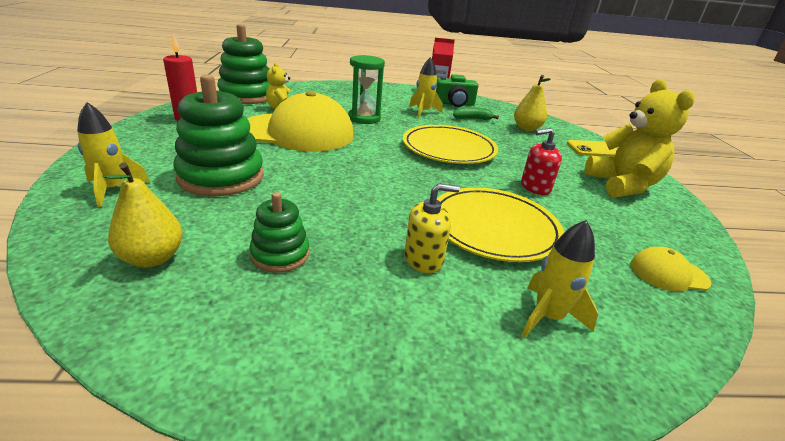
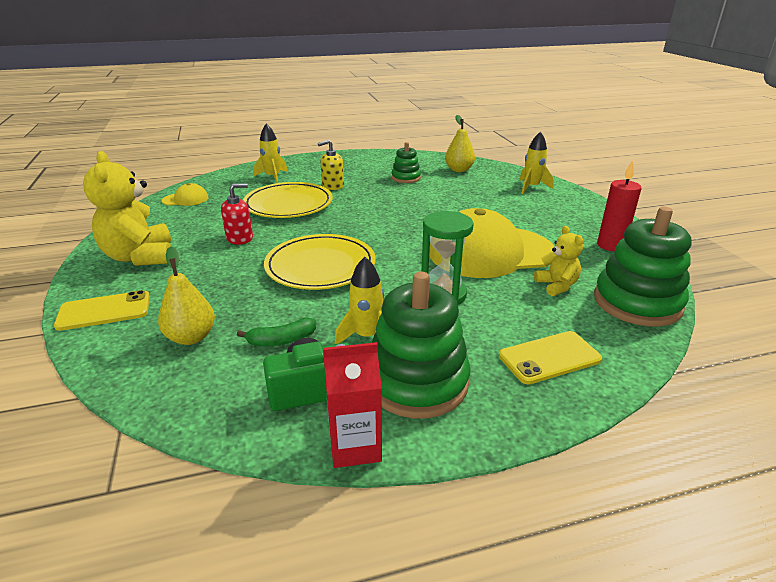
camera: 170 degrees right, 0 degrees up
(221, 177) = (488, 203): green stacking toy -> green stacking toy (417, 382)
(333, 92) = (549, 357): none -> yellow phone

